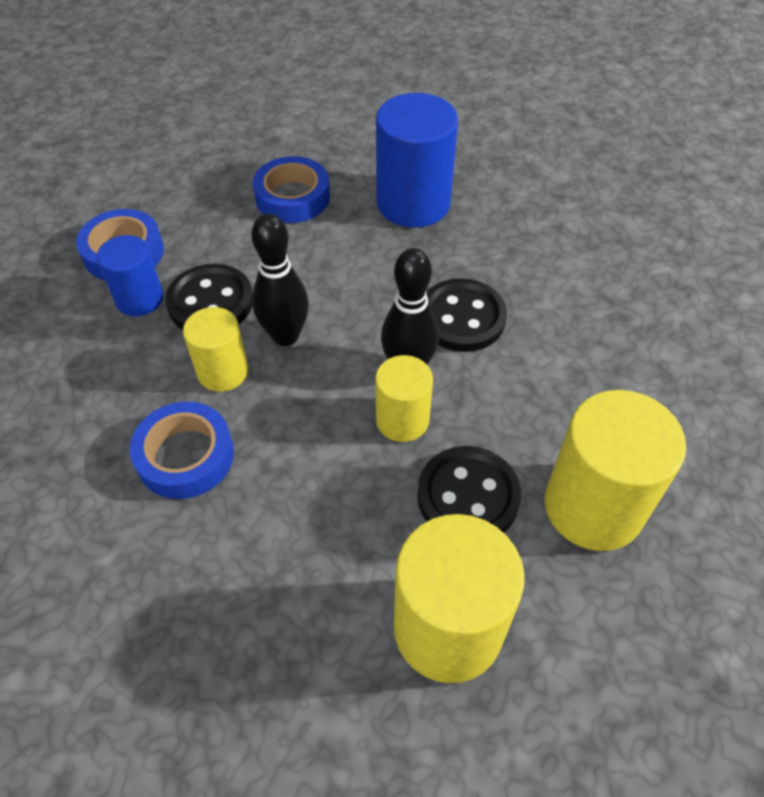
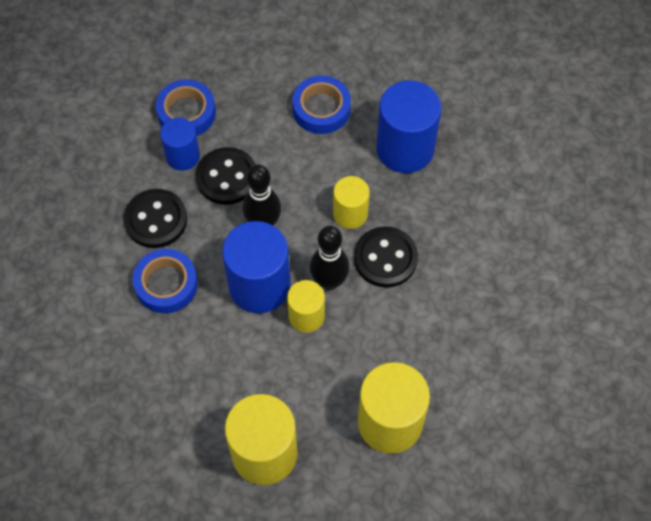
camera: 25 degrees right, 10 degrees up
(222, 371) = (212, 234): yellow cylinder -> yellow cylinder (350, 213)
(319, 408) = (259, 285): none -> blue cylinder
(468, 496) = (319, 383): black button -> black button (156, 220)

